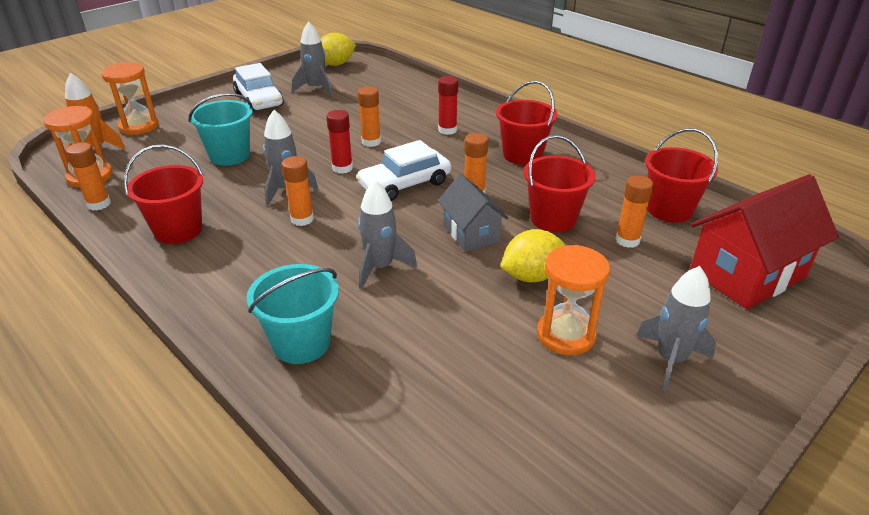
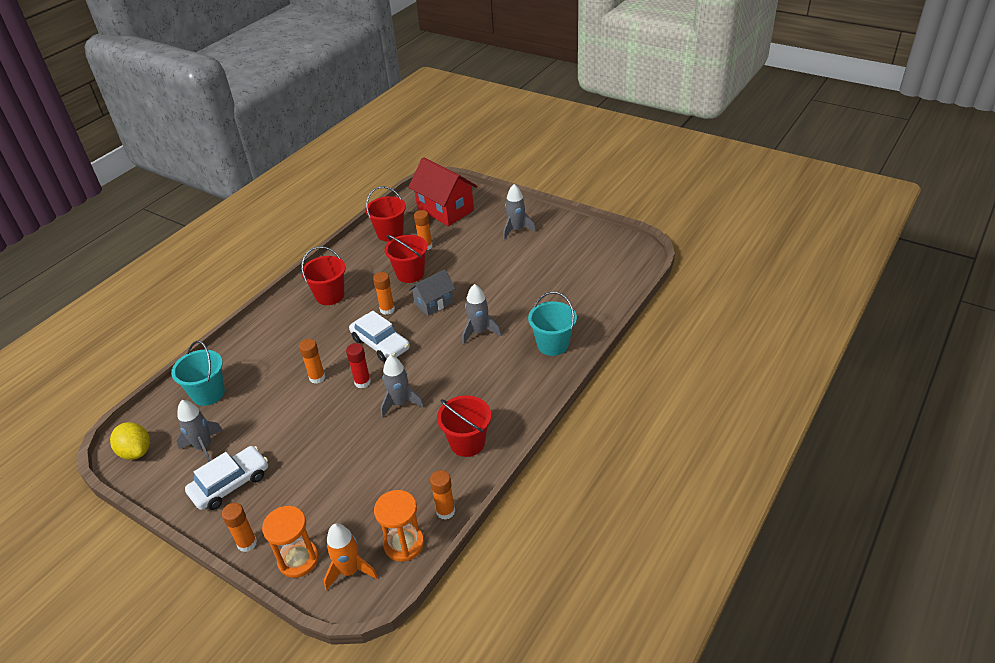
camera: 100 degrees left, 5 degrees up
(230, 156) = (351, 459): turquoise bucket -> turquoise bucket (208, 393)
(302, 219) = (437, 382): orange glue stick -> orange glue stick (247, 543)
(447, 130) = (292, 339): red glue stick -> none
(531, 276) = (469, 275): yellow lemon -> none
(565, 335) = (511, 260): orange hourglass -> none

